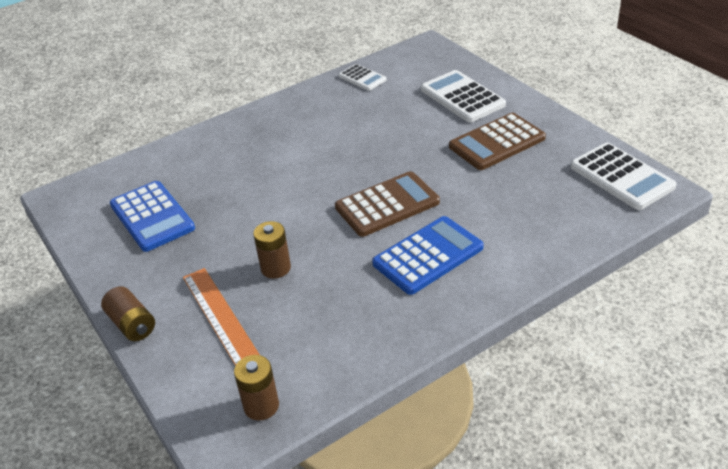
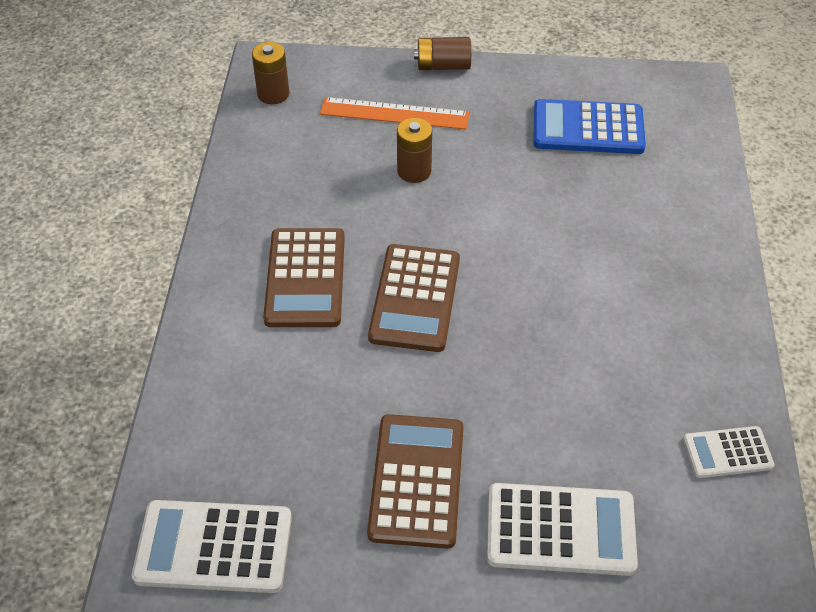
camera: 125 degrees right, 10 degrees up
(428, 256) = (305, 278): blue calculator -> brown calculator

